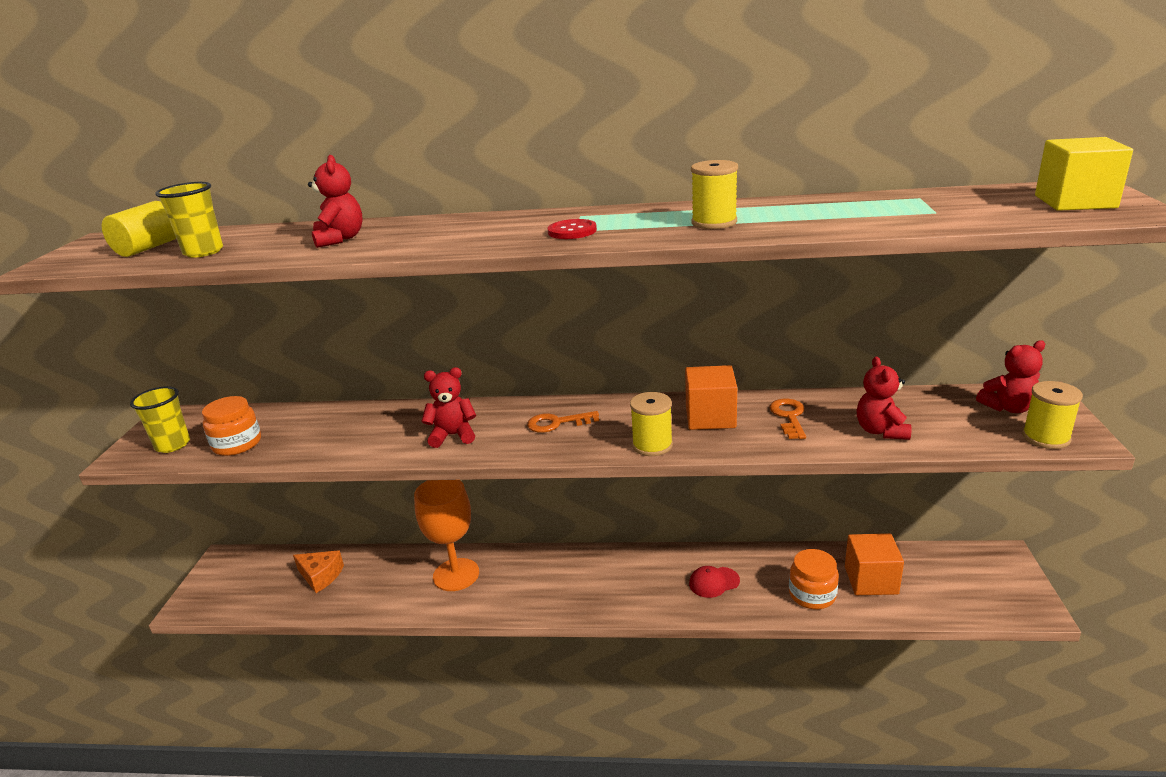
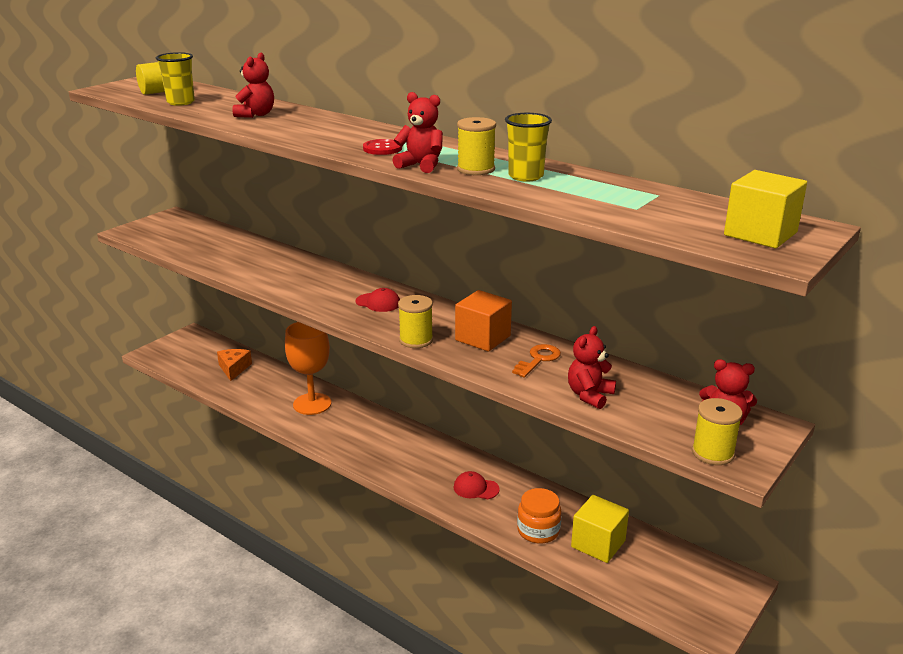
camera: 30 degrees right, 0 degrees up
(172, 445) = (156, 233): yellow cup -> yellow cup (526, 176)
(237, 444) = (187, 245): orange jar -> none
(320, 576) = (234, 368): orange cheese -> orange cheese turned 150 degrees counterclockwise
(453, 435) = (306, 286): red teddy bear -> red teddy bear (421, 165)
(557, 423) = (378, 303): orange key -> red cap
(871, 580) = (598, 544): orange cube -> yellow cube

